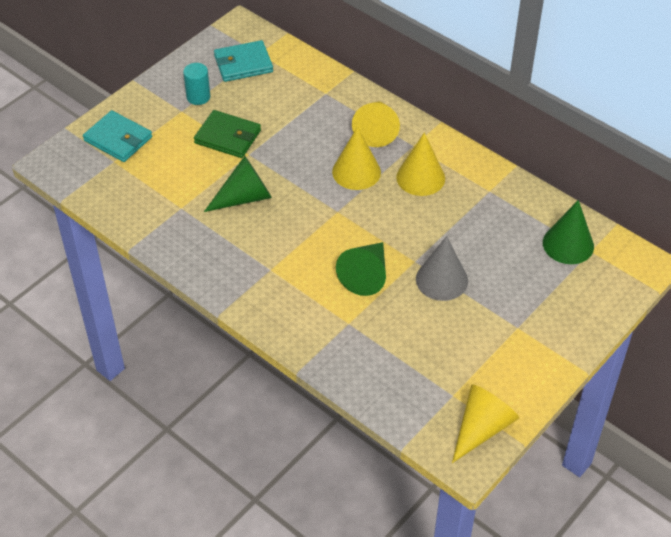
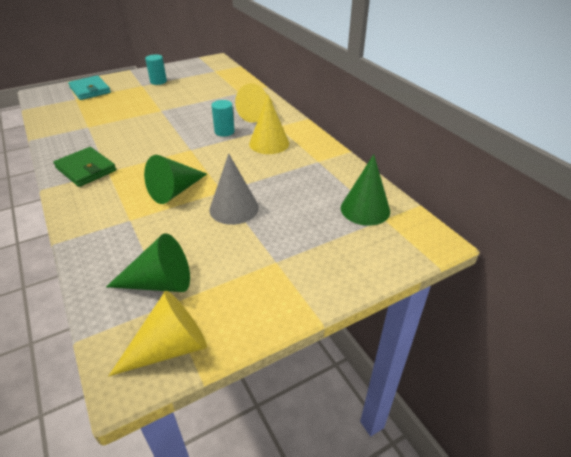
camera: 20 degrees right, 10 degrees down
(228, 137) = (156, 100): green wallet -> green wallet (86, 169)
(243, 64) = (200, 73): turquoise wallet -> none
(244, 197) = (134, 130): green cone -> green cone (160, 283)
(356, 172) = (224, 131): yellow cone -> turquoise cylinder

